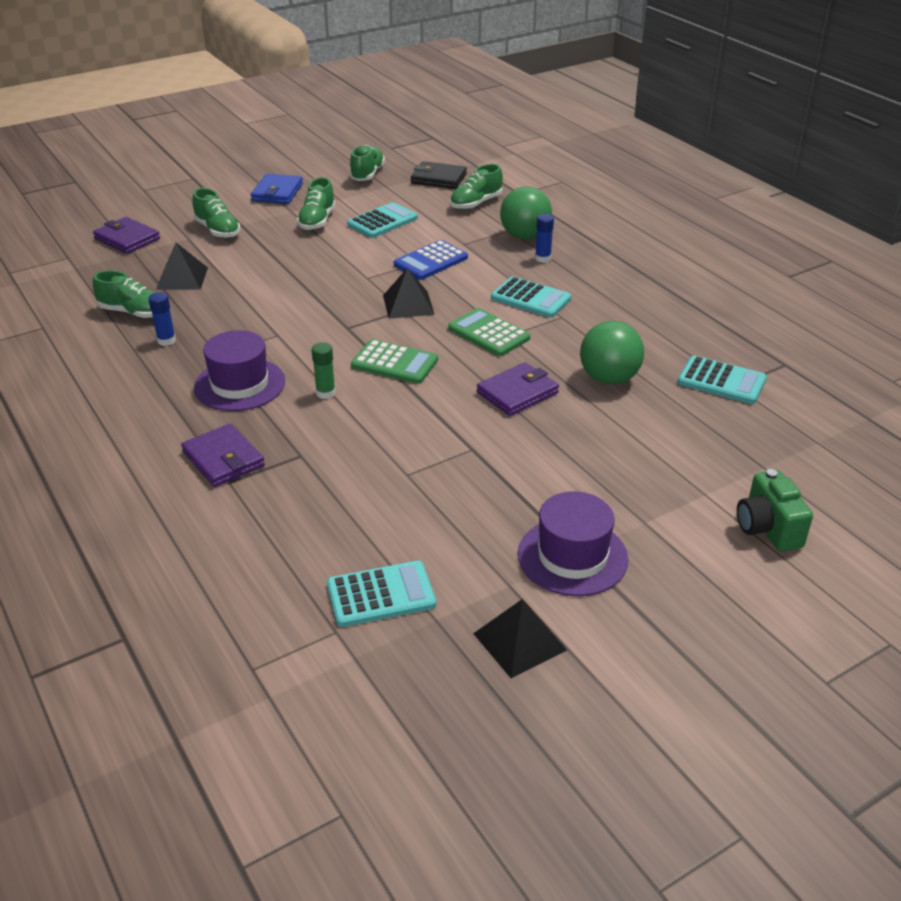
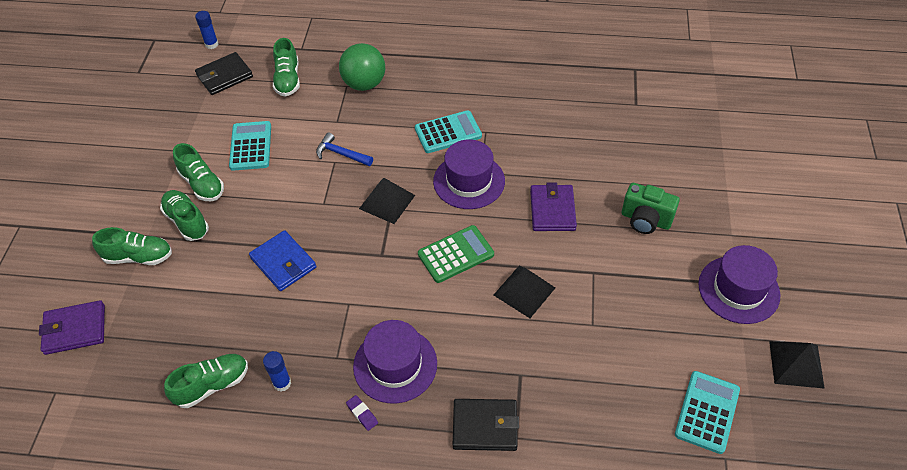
camera: 50 degrees left, 15 degrees up
(174, 390) = (362, 414): none -> purple eraser
(182, 278) = (192, 322): black pyramid -> black pyramid (524, 291)
(223, 459) = (485, 426): purple wallet -> black wallet
(277, 192) = (122, 183): blue wallet -> blue wallet (283, 263)
(325, 393) = (456, 316): green glue stick -> none
(367, 174) = (164, 111): green shoe -> green shoe (187, 221)
(431, 261) = (341, 154): blue calculator -> blue hammer
(488, 333) = (469, 181): green calculator -> purple hat
(543, 258) = (404, 94): blue glue stick -> blue glue stick (211, 44)
(609, 378) = (578, 155): green ball -> none
(721, 381) = (627, 107): turquoise calculator -> none
(767, 529) = (777, 185): green camera -> green camera (645, 220)

